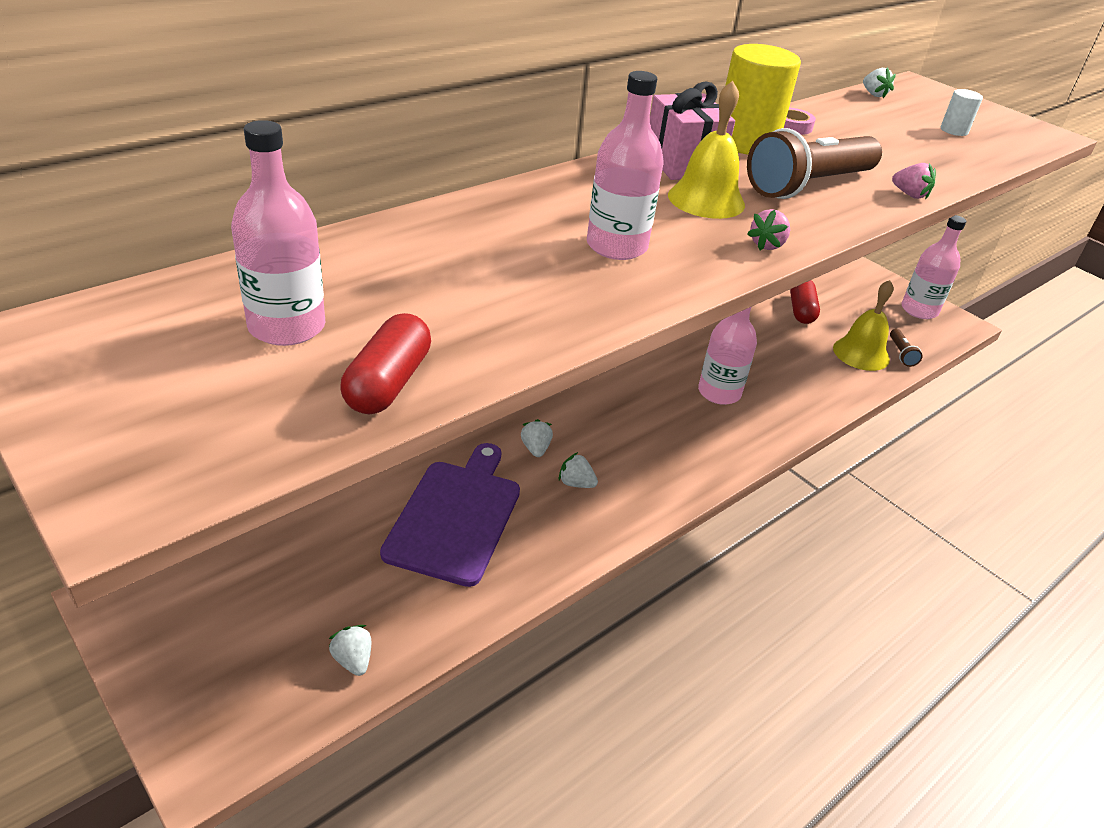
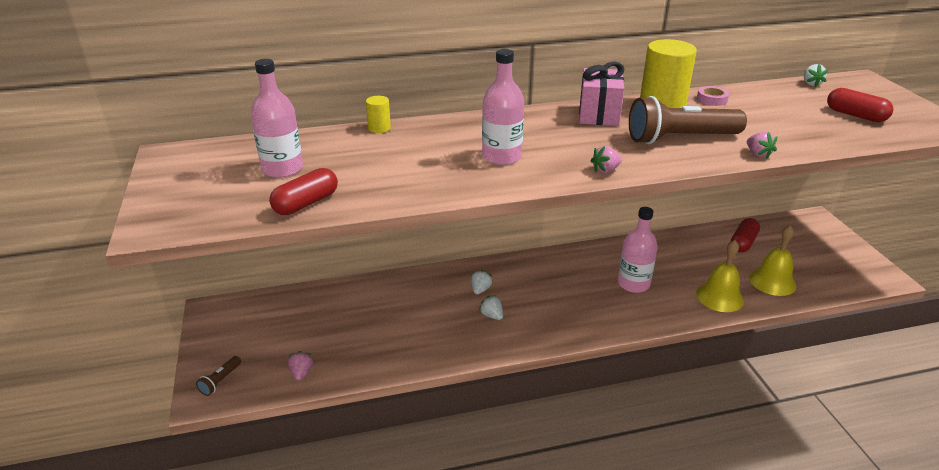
camera: 30 degrees right, 5 degrees down
(353, 660) = (301, 373): white strawberry -> pink strawberry
(389, 226) = (379, 128): none -> yellow cylinder
(456, 516) = (406, 315): purple cutting board -> none
(706, 200) = (591, 138): yellow bell -> yellow bell (719, 297)
(901, 354) = (809, 288): brown flashlight -> brown flashlight (220, 381)
(919, 310) = (853, 261): pink bottle -> none
(954, 130) = (855, 115): white cylinder -> red capsule

